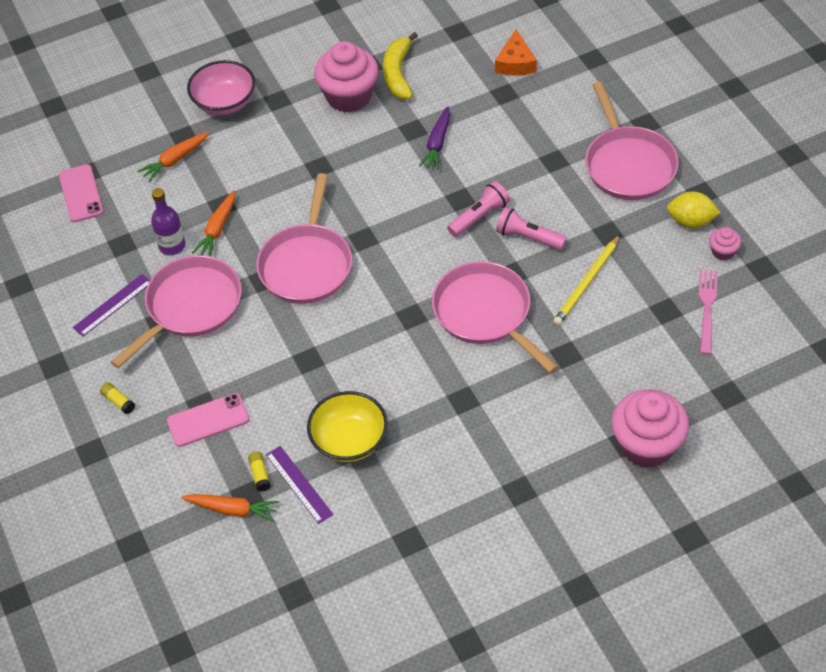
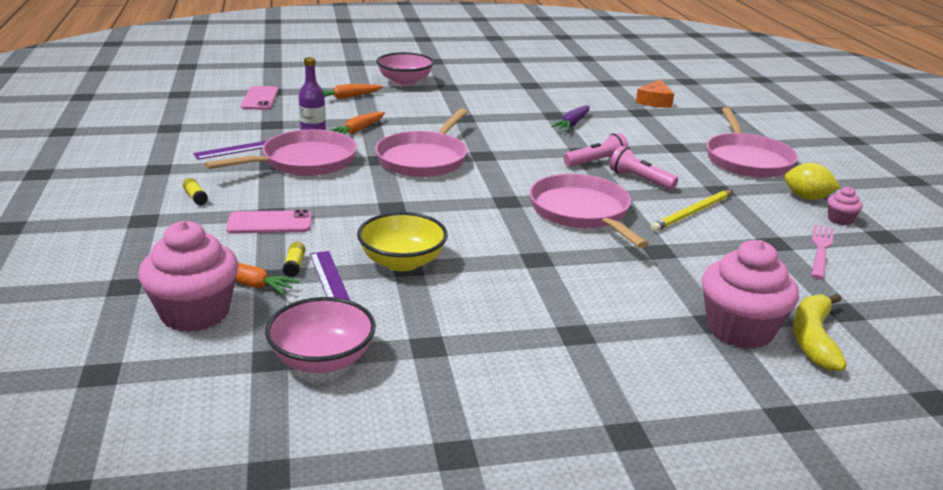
camera: 10 degrees right, 25 degrees down
(335, 581) = (322, 359): none -> pink bowl
(349, 96) = (507, 94): pink cupcake -> pink cupcake (195, 313)
(398, 73) = (553, 91): yellow banana -> yellow banana (813, 339)

